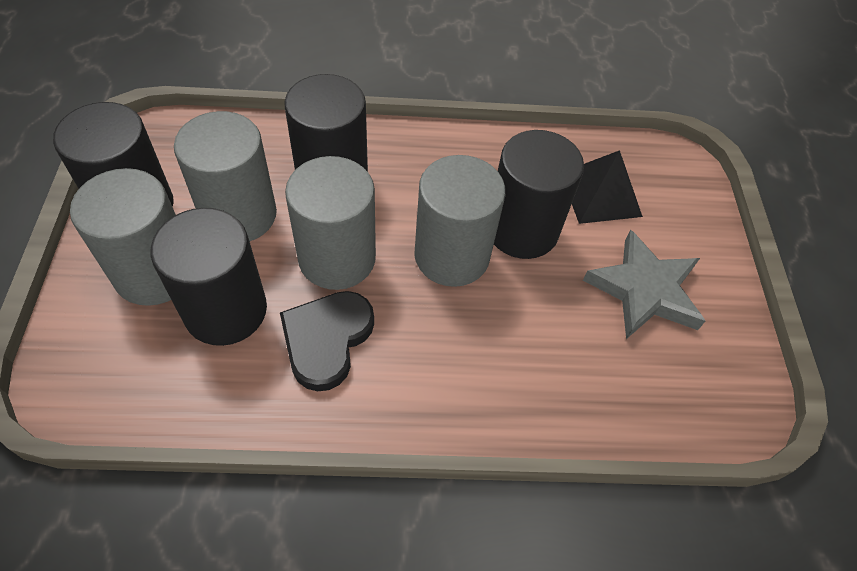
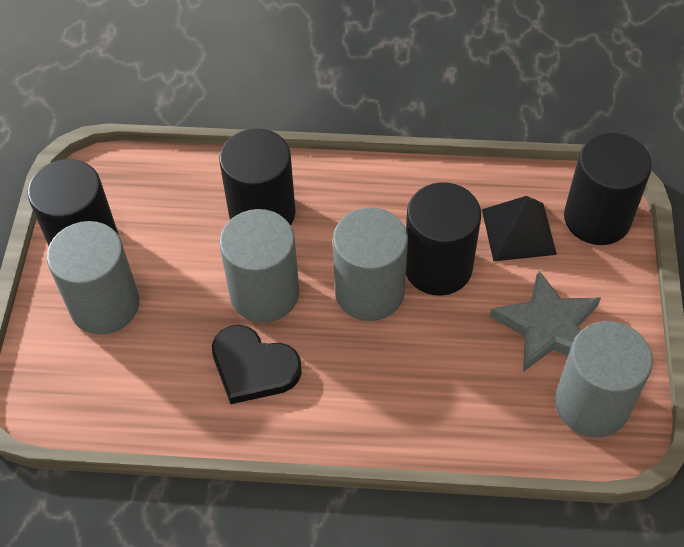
camera: 10 degrees right, 0 degrees up
(225, 310) = (166, 339): black cylinder -> black cylinder (597, 218)
(239, 214) = (177, 251): grey cylinder -> grey cylinder (592, 404)
(327, 340) = (253, 367): black heart -> black heart turned 90 degrees counterclockwise

